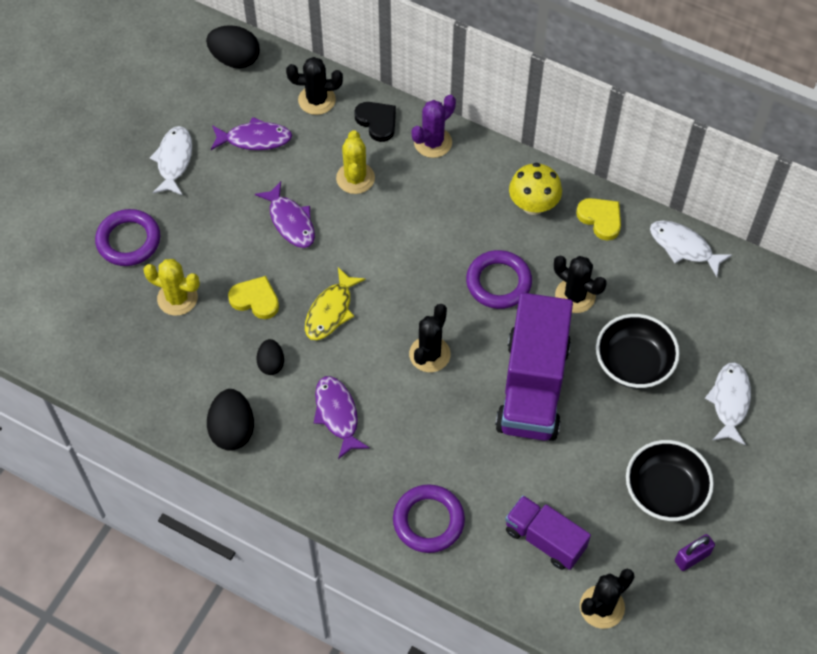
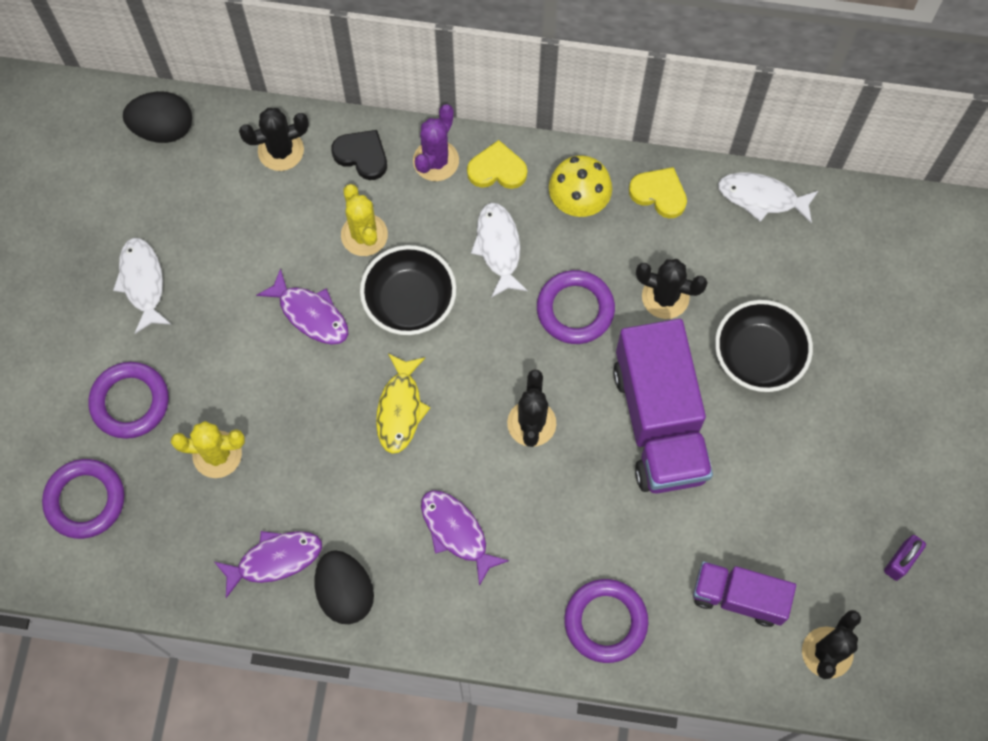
camera: 20 degrees left, 10 degrees up
(65, 298) = (85, 500): none -> purple ring
(254, 139) = (227, 224): purple fish -> purple fish (274, 560)
(255, 299) = (308, 425): yellow heart -> yellow heart (497, 169)
(271, 363) = (357, 497): black egg -> none
(664, 491) = (845, 495): black bowl -> black bowl (409, 302)
(729, 402) = (876, 366): white fish -> white fish (498, 247)

